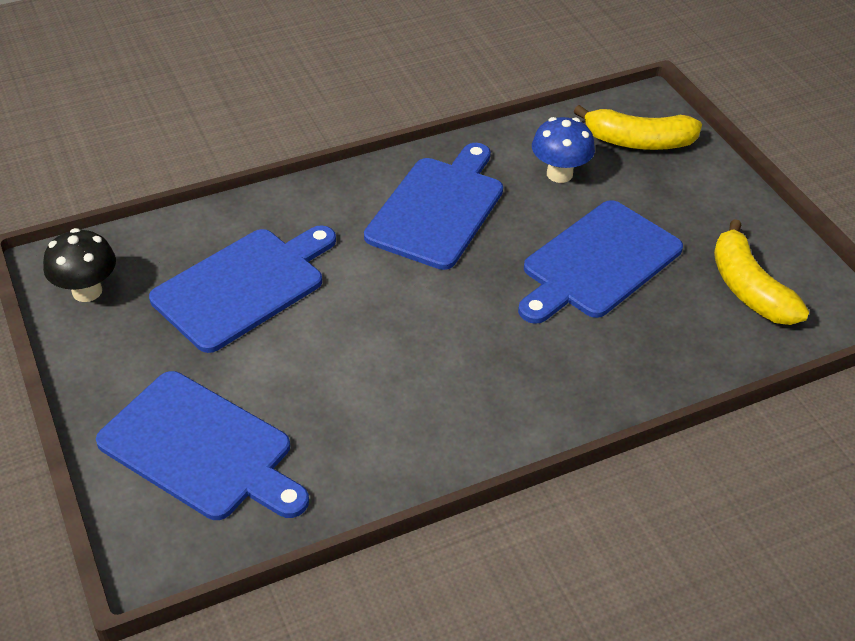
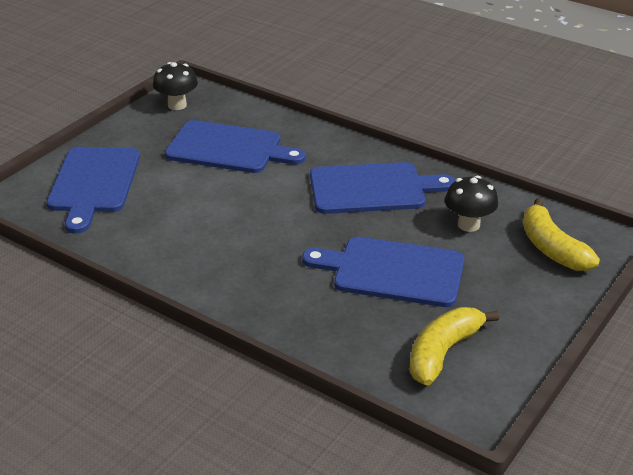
camera: 60 degrees right, 10 degrees down
(559, 174) = (468, 225): blue mushroom -> black mushroom

